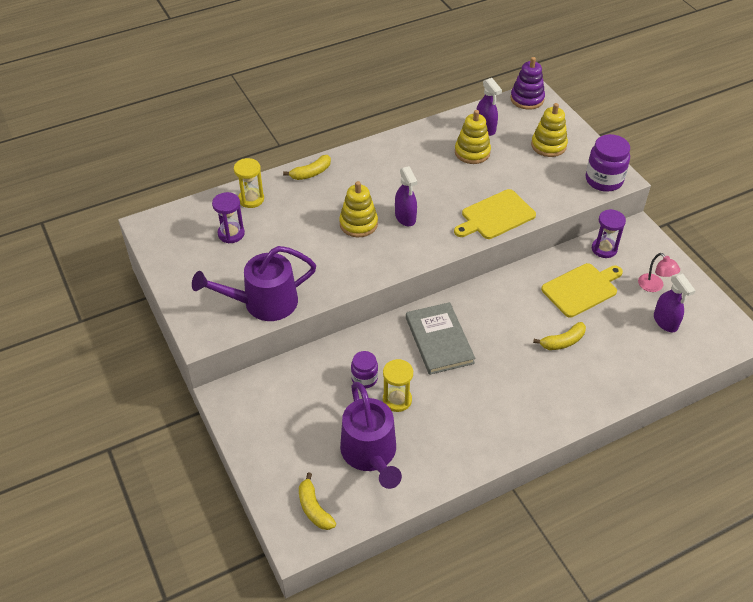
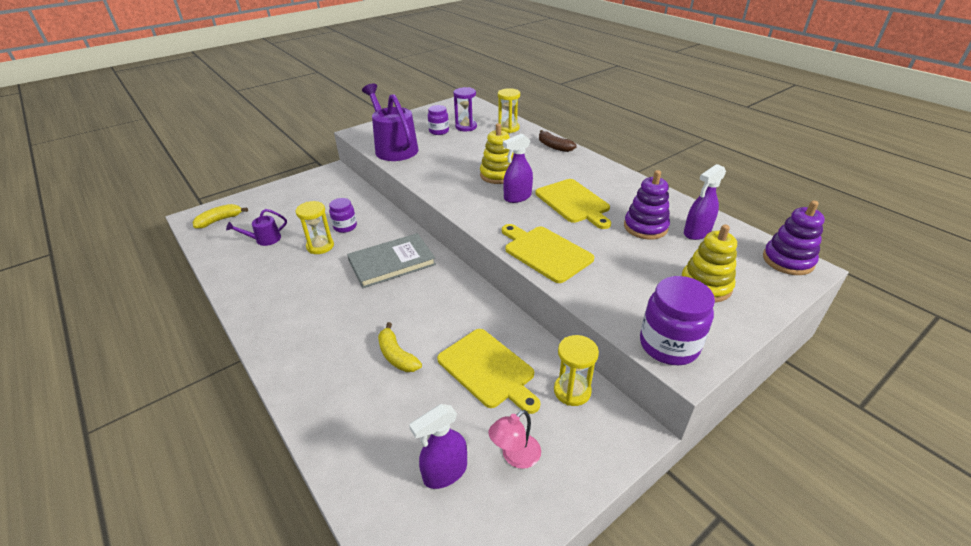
camera: 80 degrees right, 10 degrees down
(233, 259) = (439, 131): none -> purple jar
(311, 173) = (554, 146): yellow banana -> brown banana
(370, 453) = (264, 239): purple watering can -> purple watering can, size x0.49
(424, 183) = (574, 202): none -> yellow cutting board
(472, 152) = (645, 227): yellow stacking toy -> purple stacking toy
(604, 249) = (572, 391): purple hourglass -> yellow hourglass

